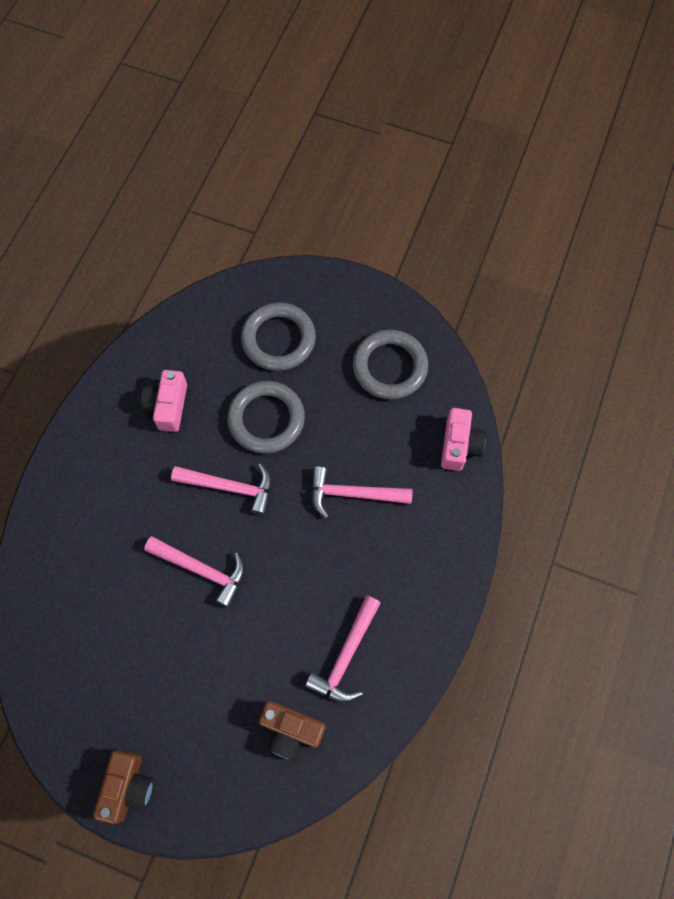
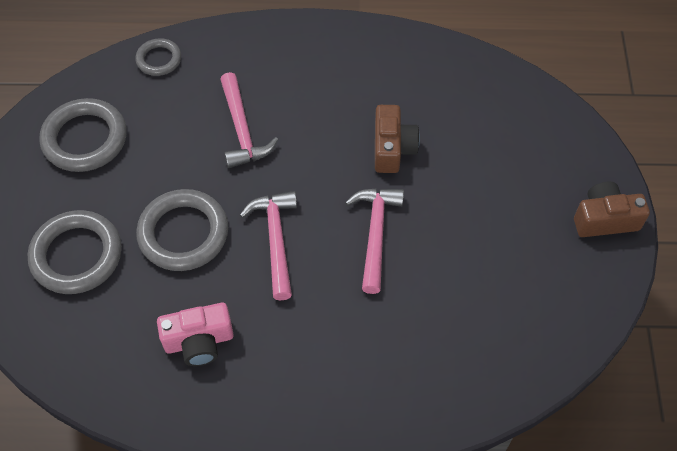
camera: 110 degrees left, 10 degrees down
(291, 730) = (487, 110): brown camera -> brown camera (392, 148)
(346, 656) = (402, 90): pink hammer -> none
(459, 445) = (159, 59): pink camera -> grey ring

